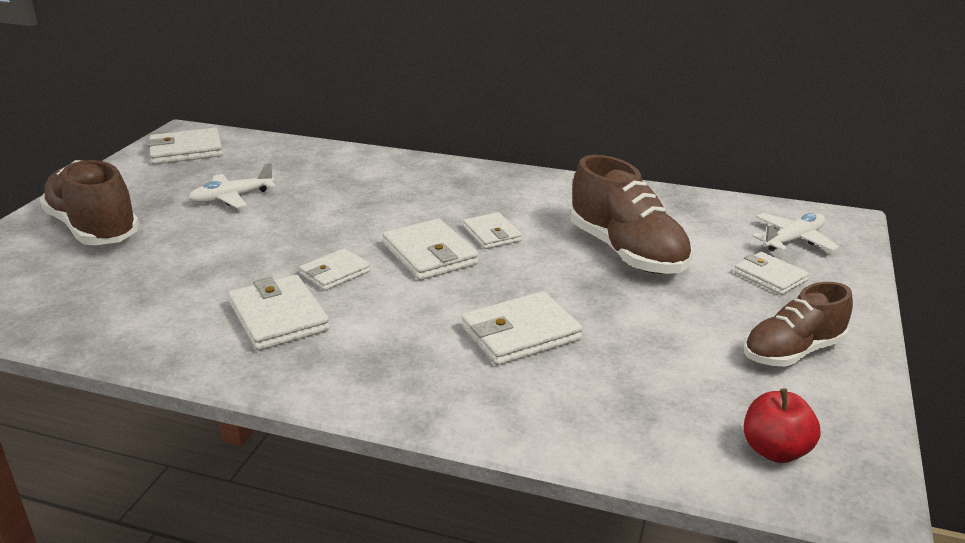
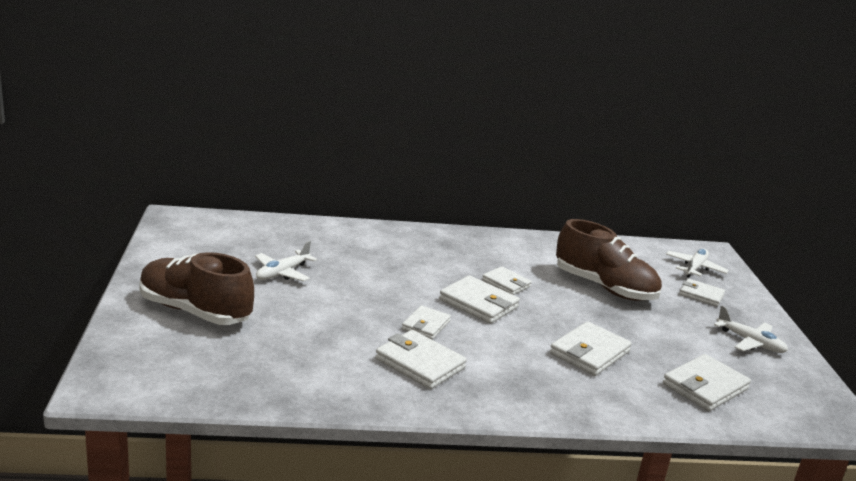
camera: 25 degrees left, 5 degrees down
(186, 151) = (196, 234): white wallet -> white wallet (705, 387)
(775, 450) = (786, 402): red apple -> none
(793, 352) = (750, 342): brown shoe -> white plane

